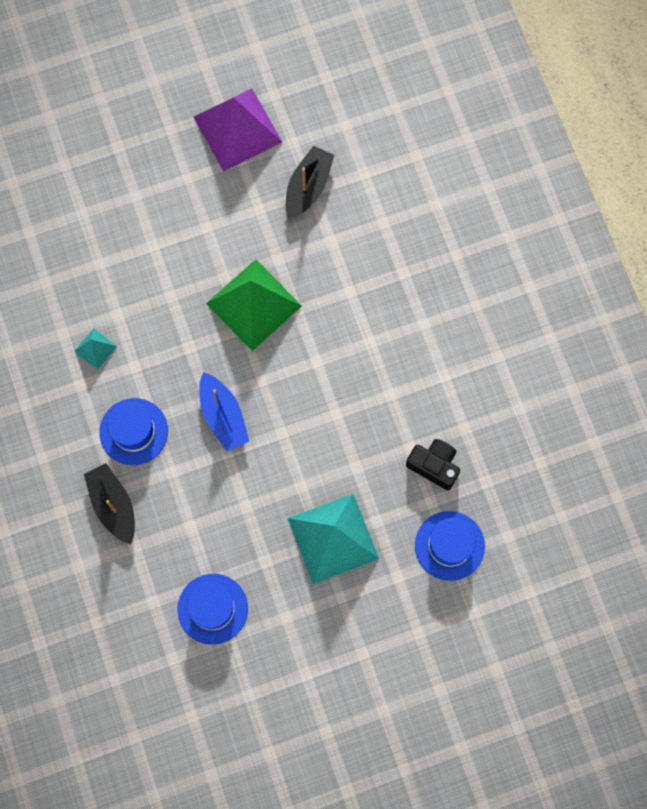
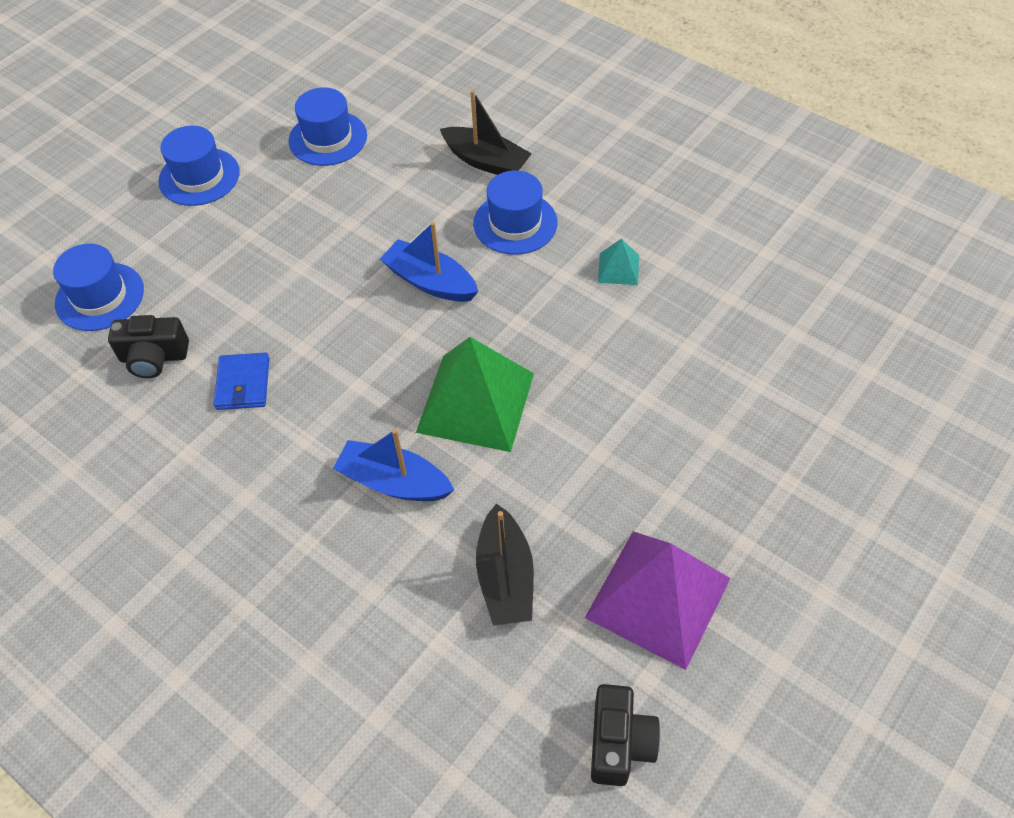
camera: 150 degrees right, 20 degrees down
(308, 75) = (619, 743): none -> black camera
(329, 628) = (199, 177): none -> blue hat
(333, 280) = (394, 482): none -> blue boat
(333, 538) = (237, 242): turquoise pyramid -> none
(387, 407) = (243, 384): none -> blue wallet

